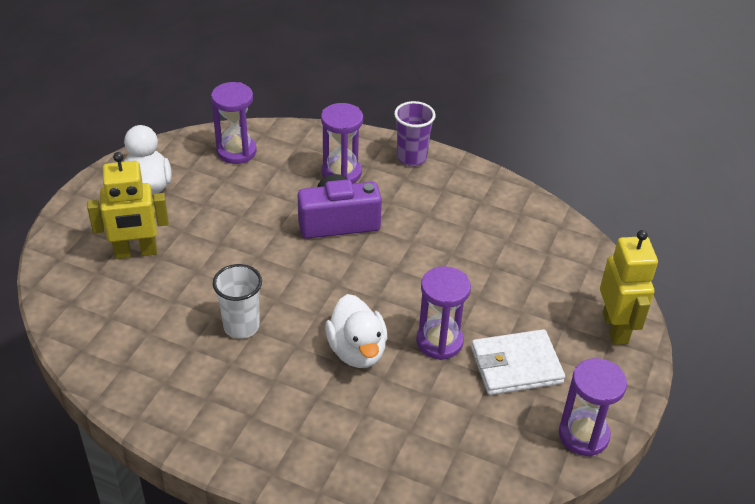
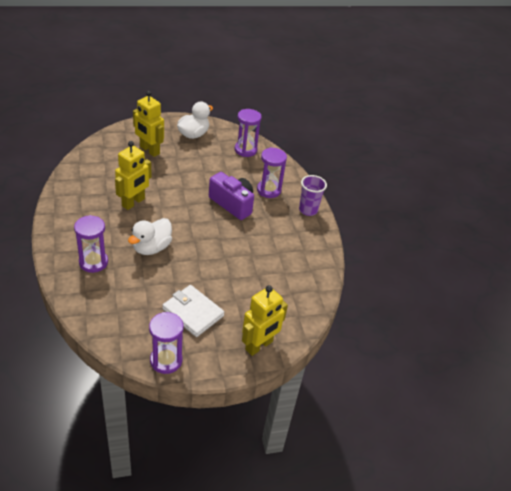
camera: 50 degrees right, 0 degrees up
(241, 326) = (133, 202): white cup -> yellow robot
(439, 341) = (184, 275): purple hourglass -> purple hourglass (93, 262)

